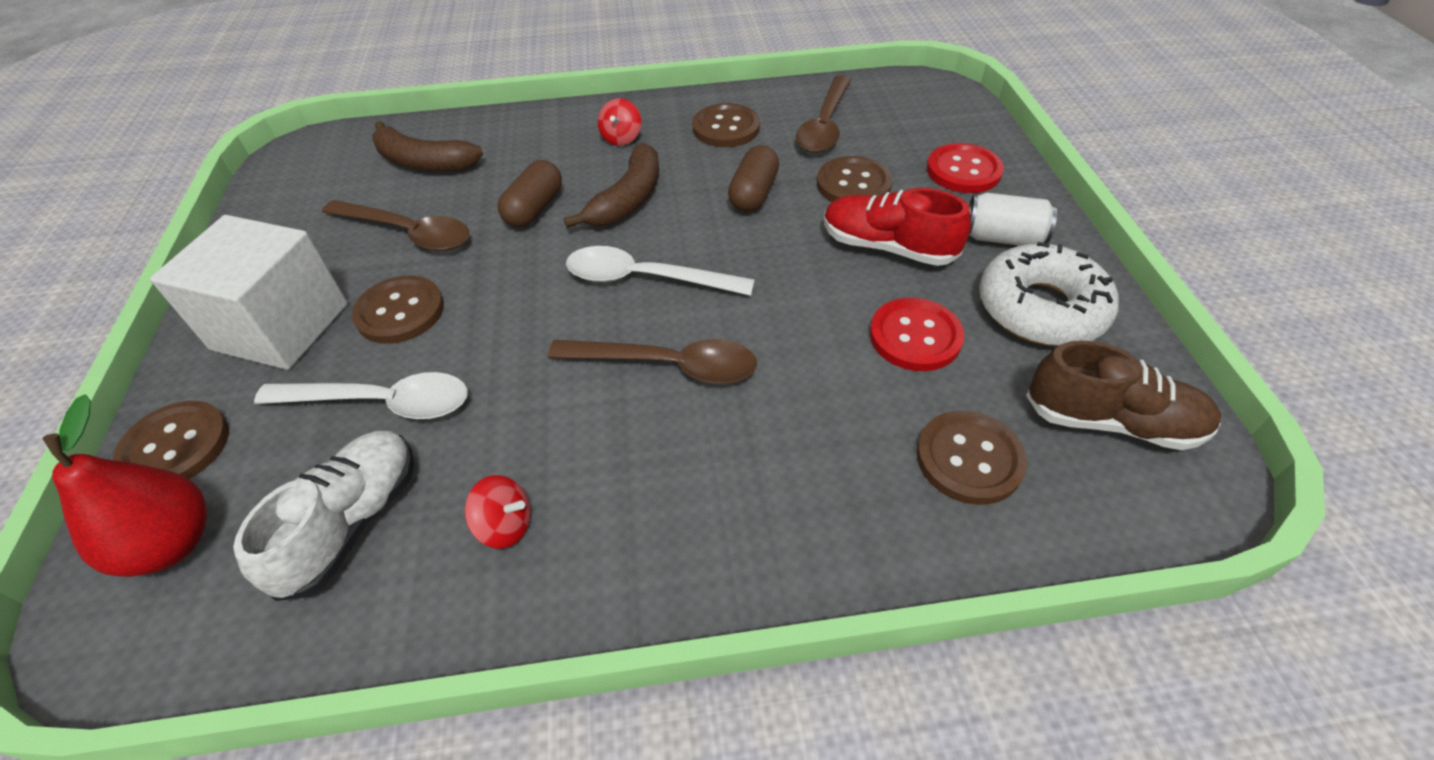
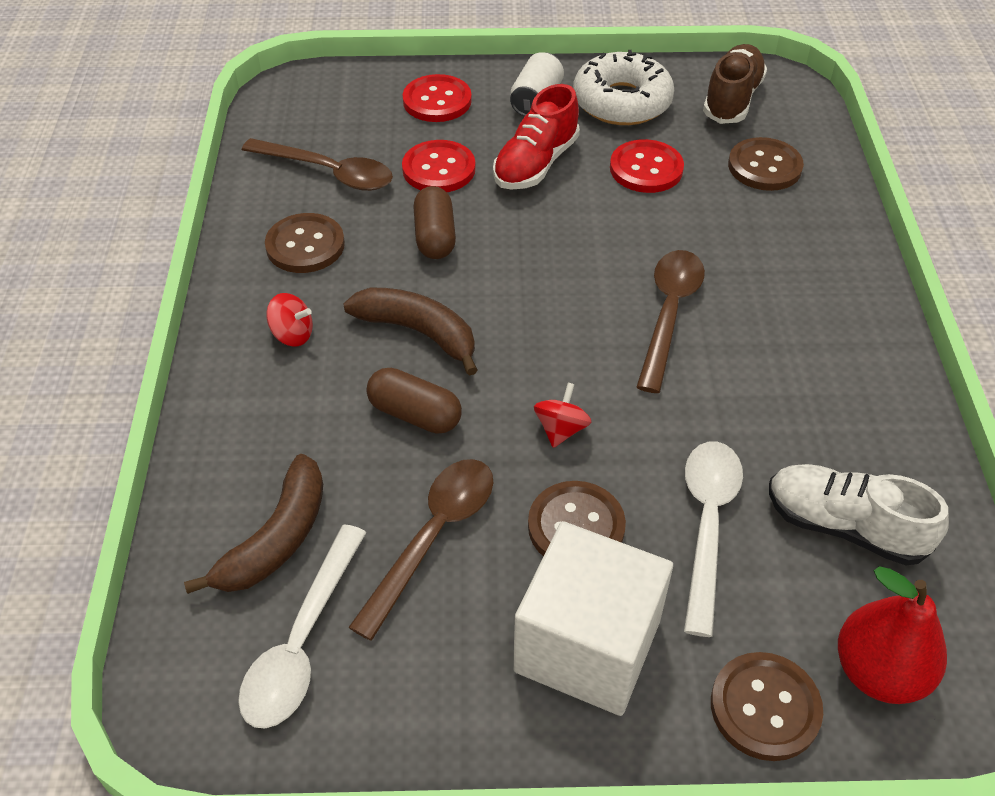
camera: 85 degrees left, 0 degrees up
(505, 525) = (838, 419): red spinning top -> red spinning top (561, 429)
(645, 279) = (552, 323): white spoon -> white spoon (302, 642)
(753, 193) = (435, 237): brown capsule -> brown capsule turned 60 degrees clockwise
(853, 184) = (439, 169): brown button -> red button

